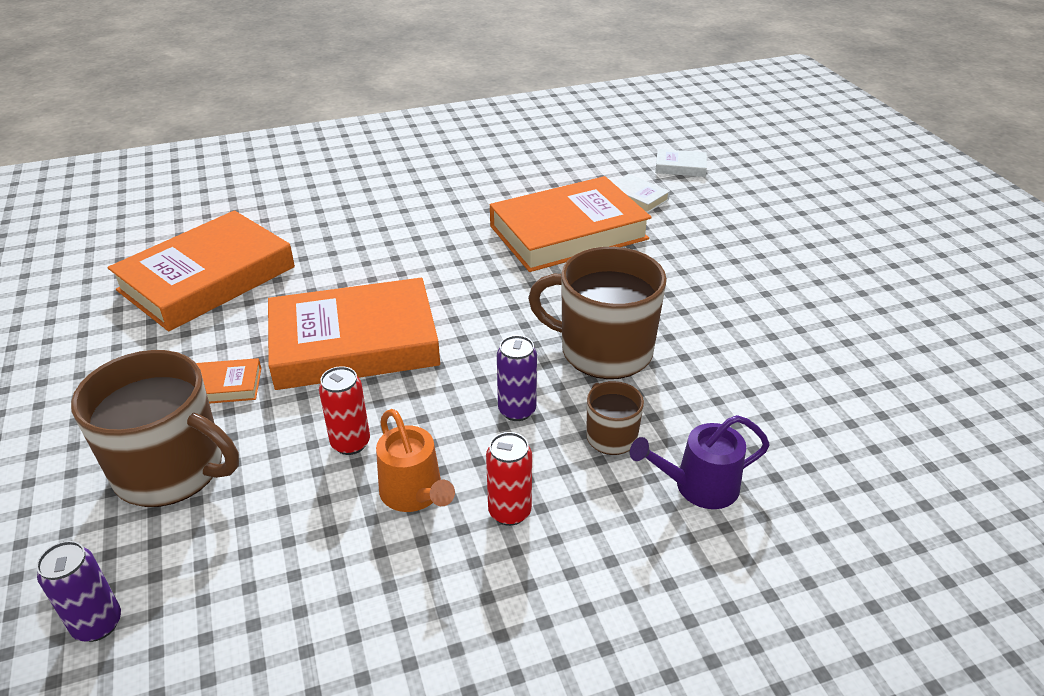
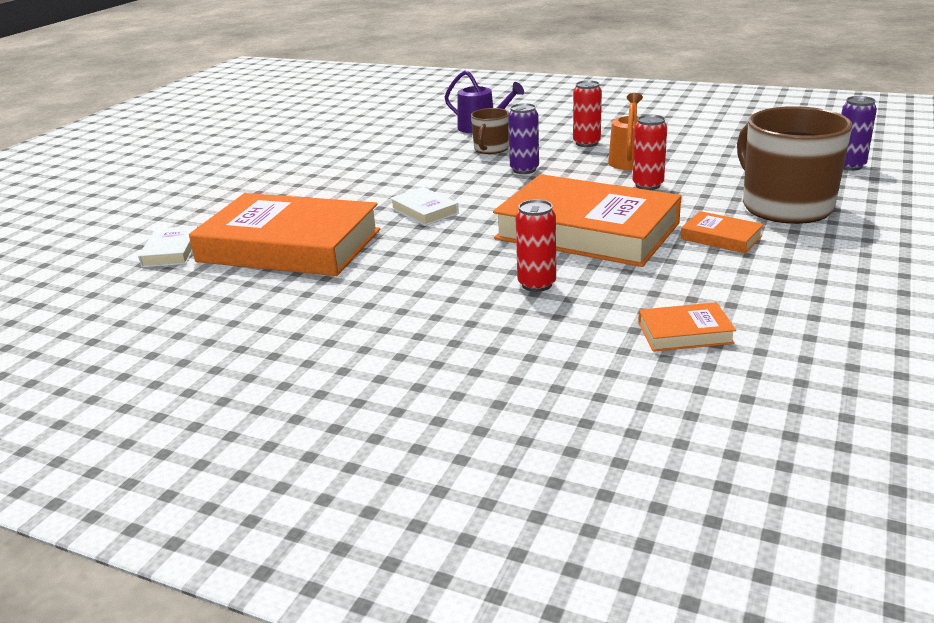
camera: 135 degrees left, 10 degrees down
(207, 278) = (685, 333): orange book -> orange book, size x0.42
(342, 274) = (536, 284): none -> red can
(604, 350) = (423, 176): brown mug -> none
(680, 167) = (67, 262): white book -> white book (424, 211)

